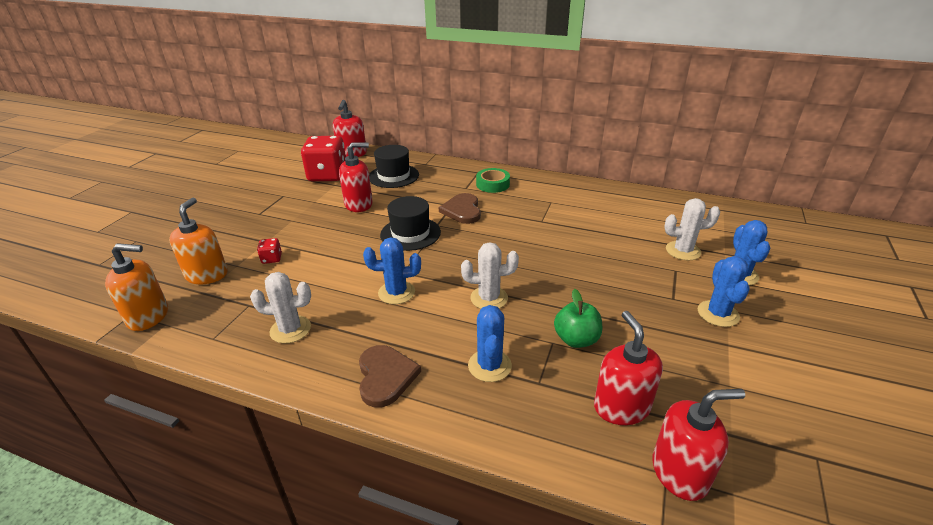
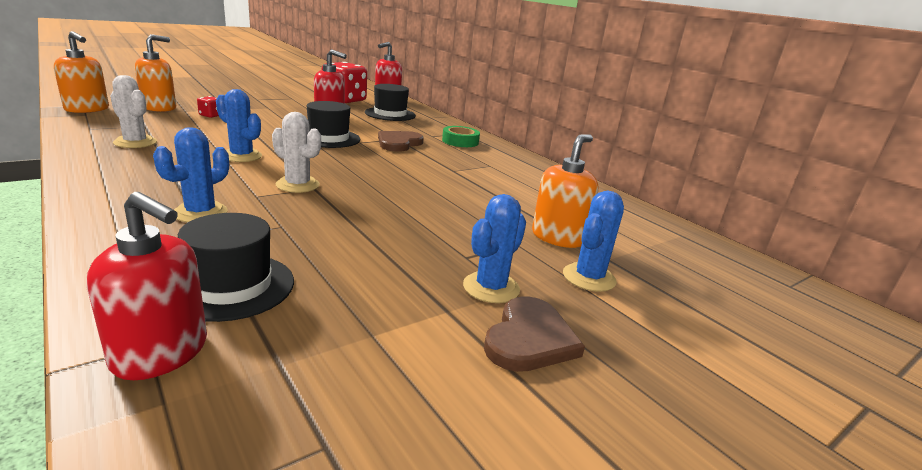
camera: 30 degrees right, 10 degrees down
(385, 376) = (123, 183): brown heart -> brown heart (529, 339)
(576, 339) = (304, 234): green apple -> none
(621, 407) = (231, 286): red soap dispenser -> black hat
(683, 251) = (558, 237): white cactus -> orange soap dispenser

